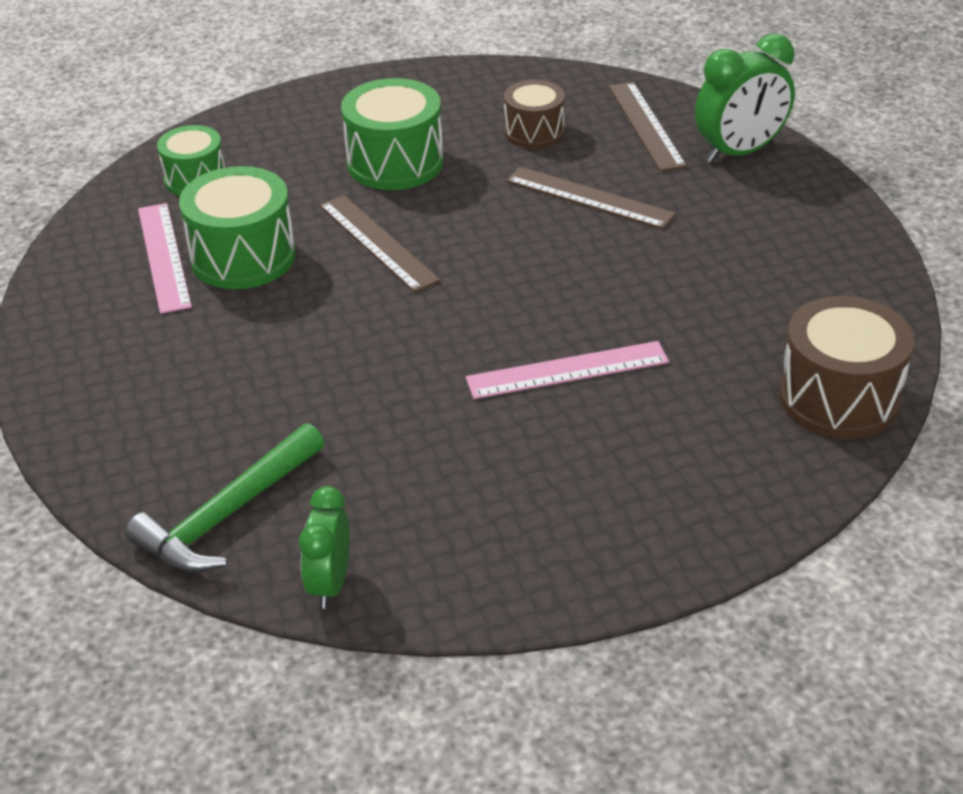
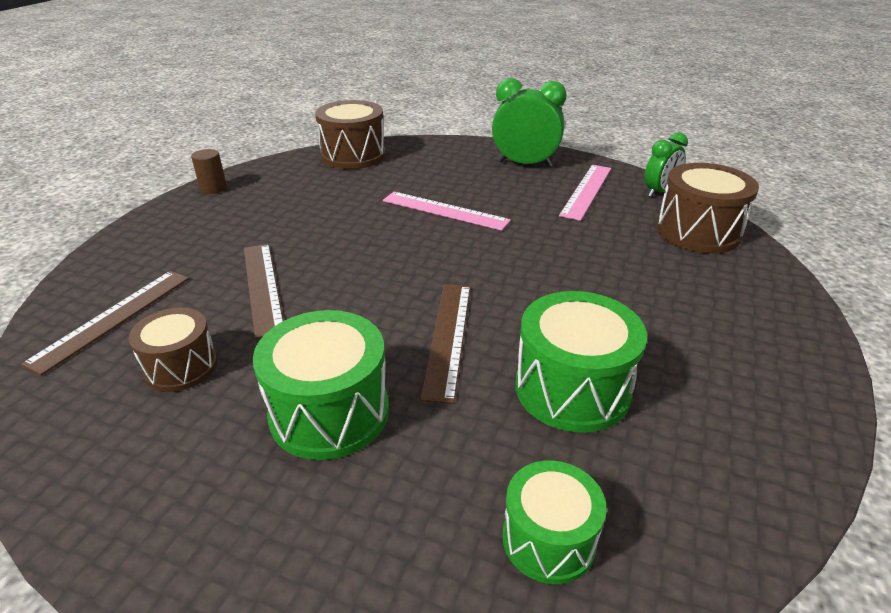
camera: 140 degrees left, 5 degrees down
(164, 256) = (652, 435): pink ruler -> pink ruler (586, 191)
(228, 514) = (698, 232): green hammer -> brown drum
(739, 152) = (124, 263): green clock -> green clock (525, 164)
(864, 250) = (213, 188): none -> brown cylinder

